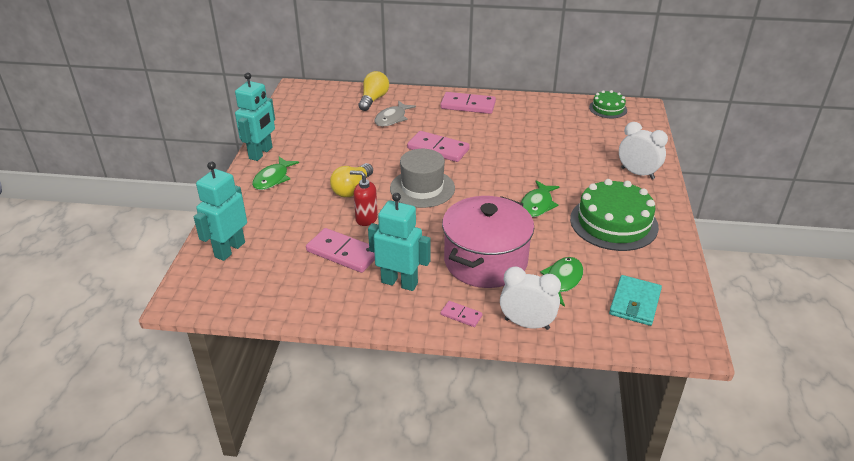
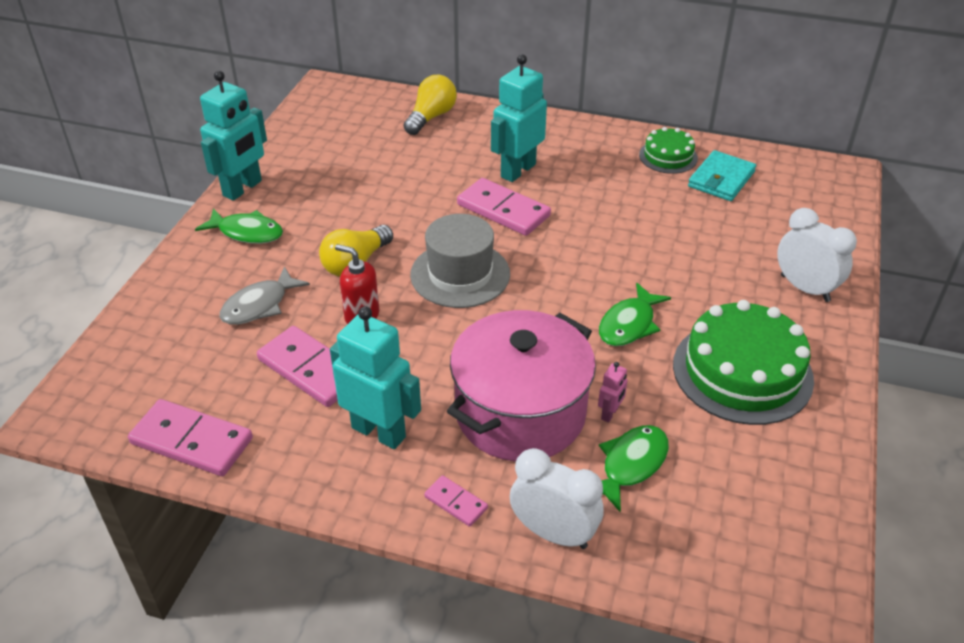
camera: 10 degrees right, 5 degrees up
(229, 249) = (150, 342): turquoise robot -> turquoise robot (517, 170)
(273, 179) = (247, 232): green fish -> green fish turned 105 degrees counterclockwise
(392, 118) = (449, 152): grey fish -> grey fish (259, 305)
(468, 105) = (569, 141): pink domino -> pink domino (192, 441)
(541, 255) = (610, 413): none -> pink robot
(608, 108) = (787, 169): green cake -> green cake (668, 156)
(635, 303) = (738, 521): turquoise wallet -> turquoise wallet (721, 179)

